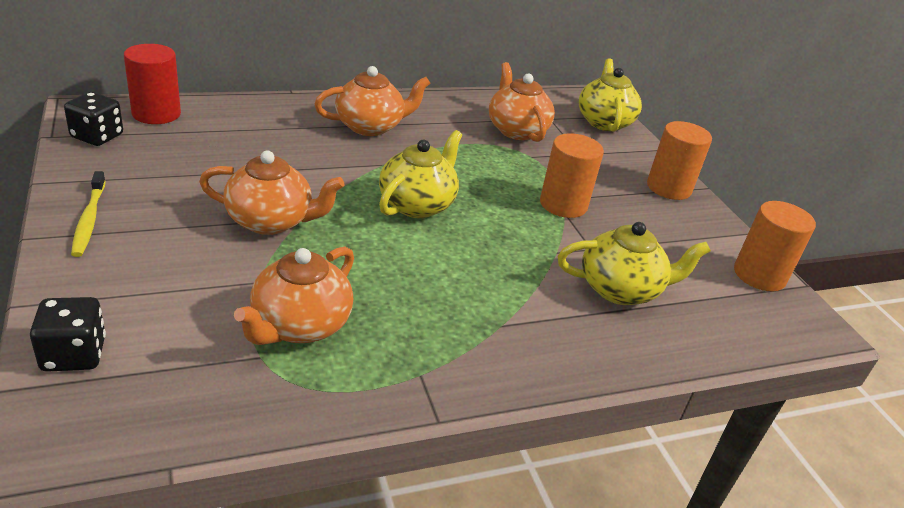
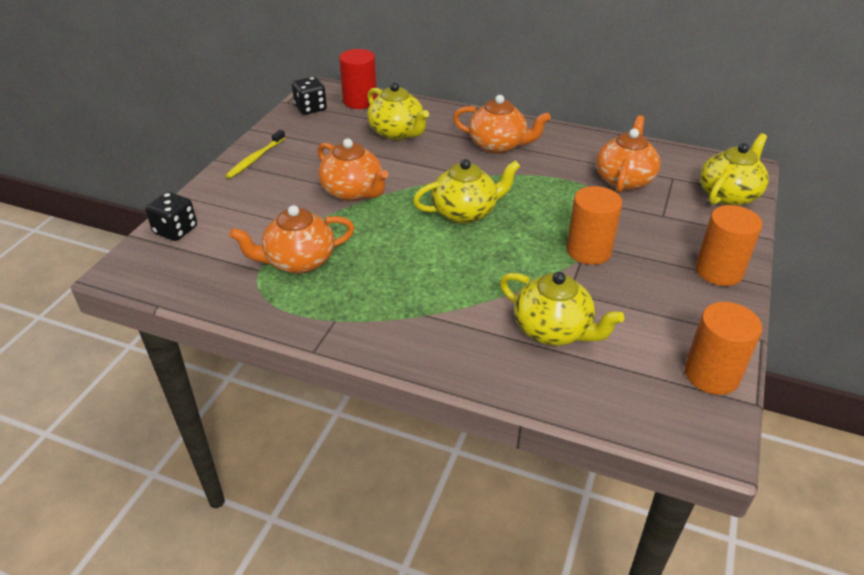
camera: 45 degrees right, 5 degrees up
(246, 140) = (397, 133): none -> yellow teapot

